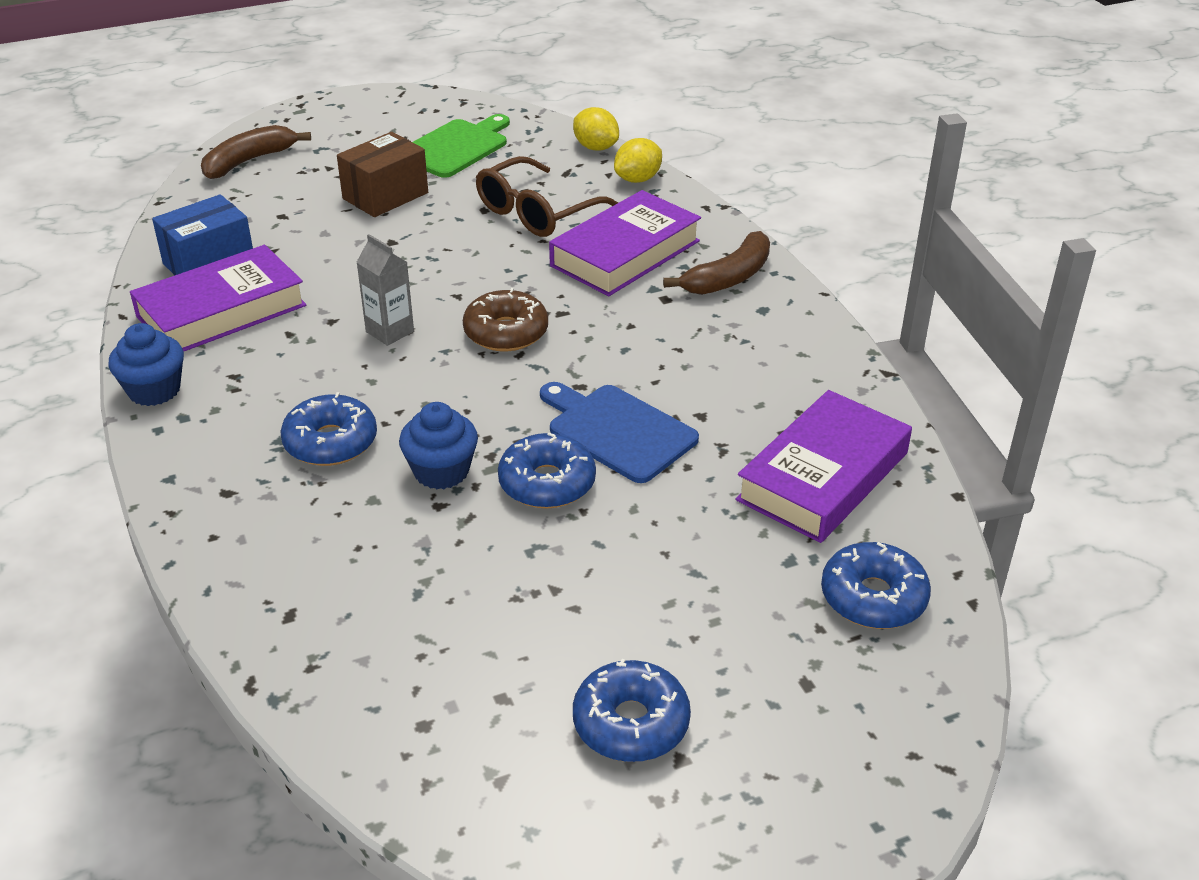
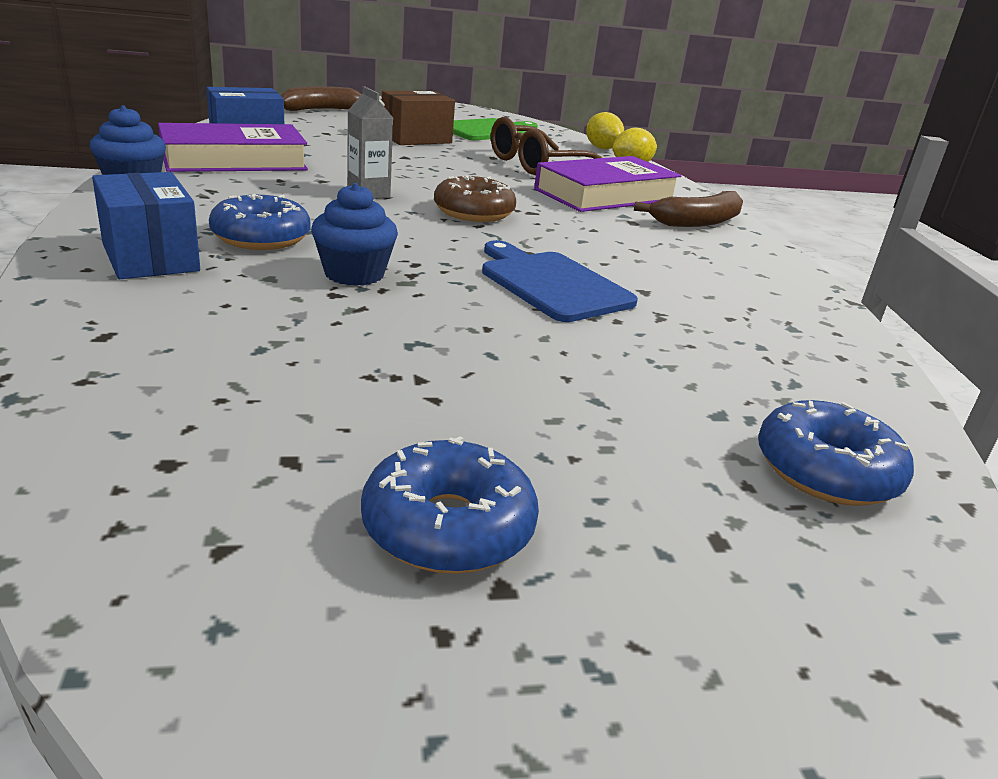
camera: 10 degrees right, 10 degrees down
(254, 503) = (150, 257): none -> blue box
(547, 483) = (459, 302): blue donut -> none
(822, 476) = (771, 356): purple book -> none

